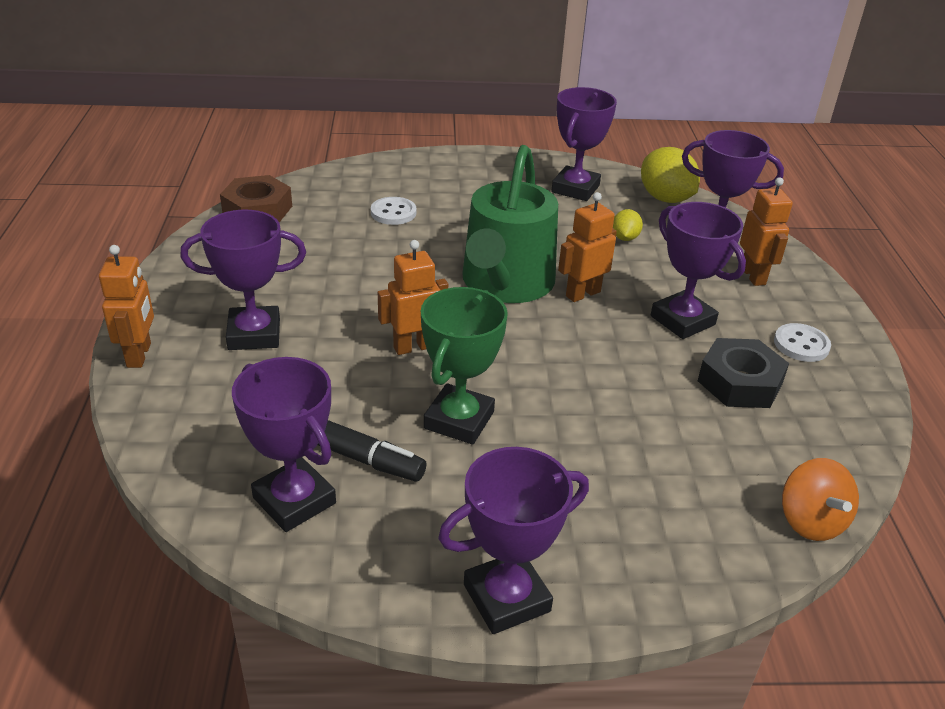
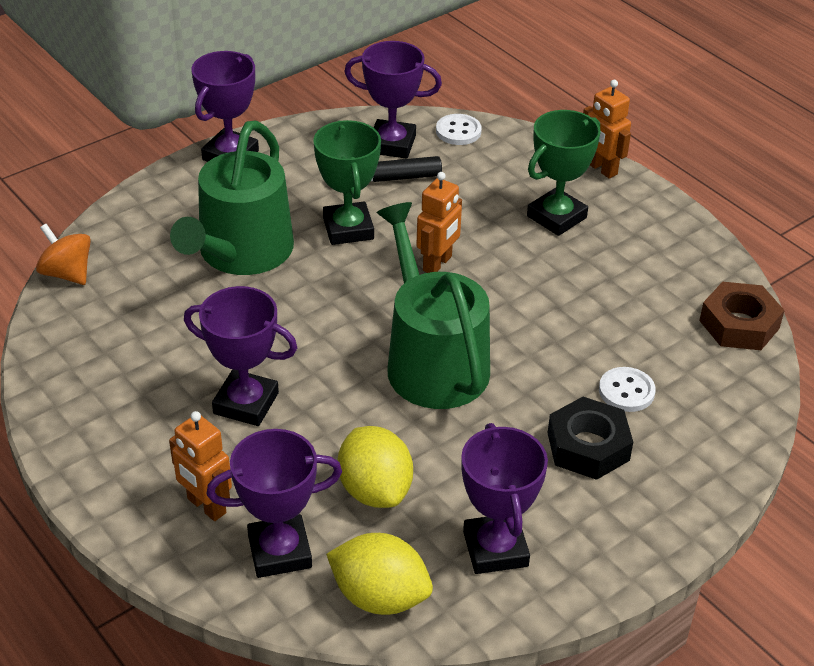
camera: 145 degrees right, 5 degrees up
(254, 334) = (556, 217): purple trophy -> green trophy
(582, 294) = (356, 386): orange robot -> none
(594, 449) = (241, 253): none -> green watering can
(624, 238) = (375, 490): yellow lemon -> yellow lemon, size x1.88
(739, 382) = (162, 360): black nut -> black nut (588, 446)
(801, 344) = (122, 432): white button -> white button (458, 131)

